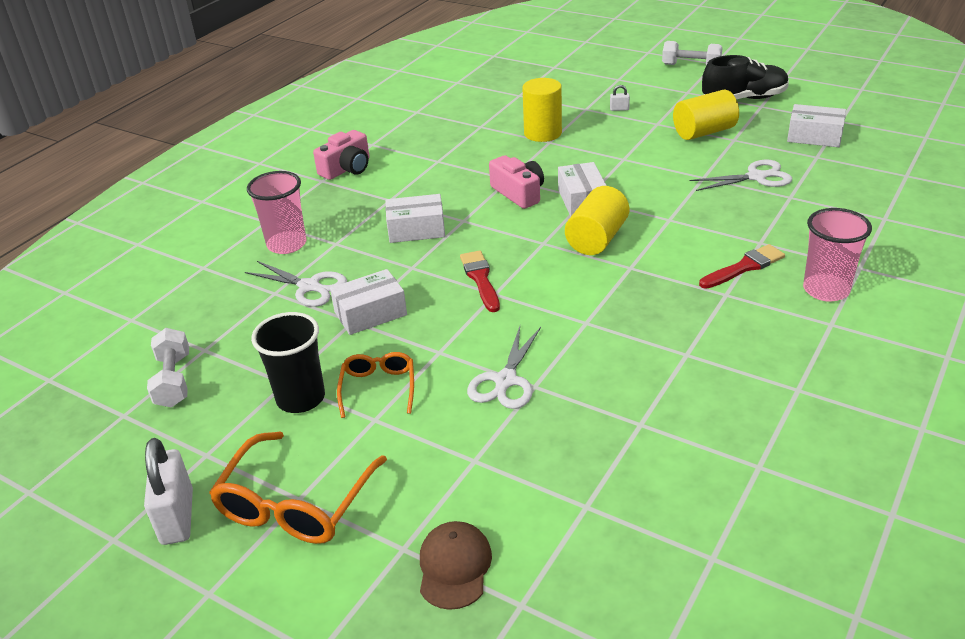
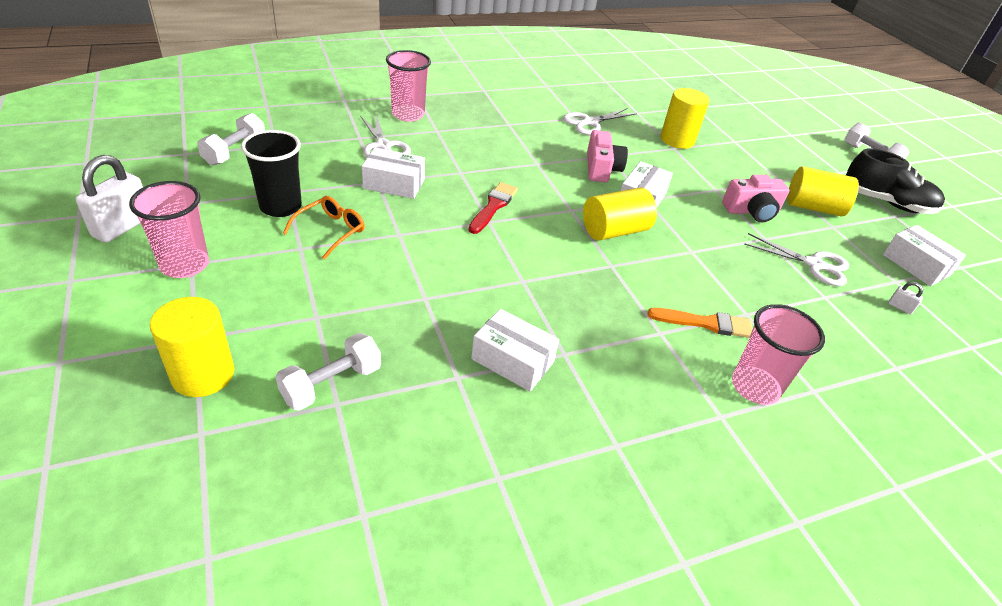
camera: 30 degrees right, 5 degrees up
(295, 504) = (185, 265): orange glasses -> pink cup
(347, 168) = (509, 91): pink camera -> pink camera (752, 211)
(416, 230) = (498, 151): white box -> white box (512, 360)
(454, 567) = (203, 374): brown cap -> yellow cylinder
(505, 380) = (412, 281): white scissors -> white scissors (590, 122)
(561, 496) = (331, 383): none -> white dumbbell
(619, 109) = (762, 155): white padlock -> white padlock (900, 307)
(744, 267) = (705, 323): red brush -> orange brush

